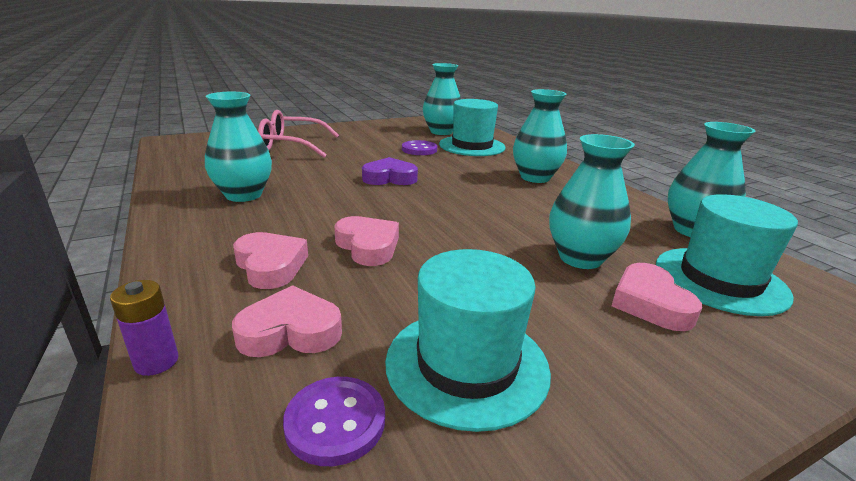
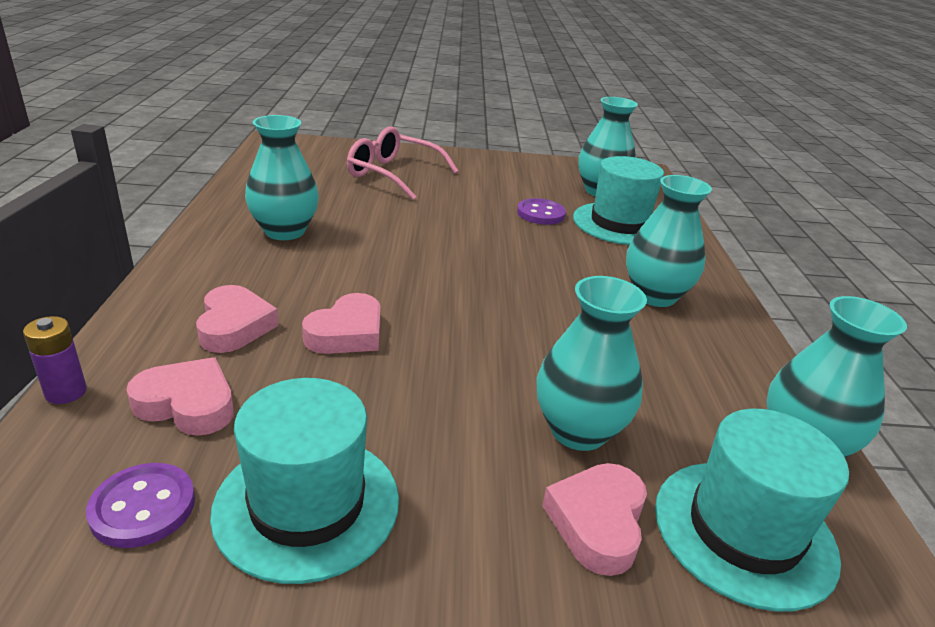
camera: 25 degrees right, 5 degrees up
(368, 246) = (347, 333): pink heart -> pink heart turned 45 degrees clockwise
(389, 178) = (460, 248): purple heart -> none

